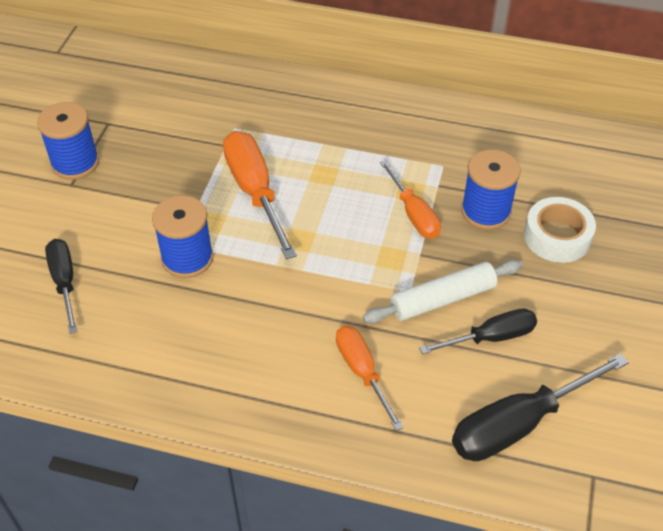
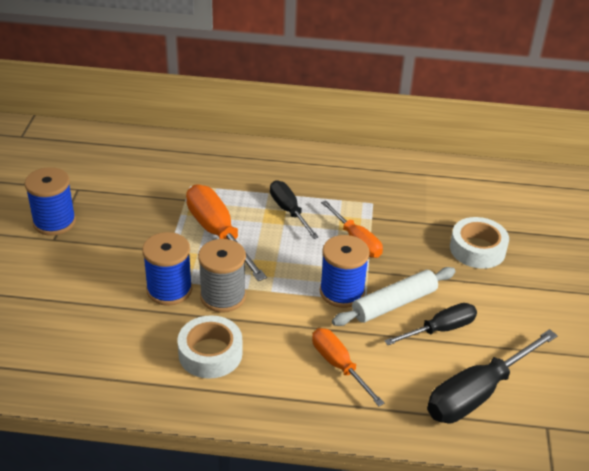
camera: 10 degrees left, 10 degrees down
(64, 282) = (63, 317): black screwdriver -> black screwdriver (289, 211)
(219, 342) = (210, 353): none -> white tape
(246, 272) = (223, 296): none -> grey spool
(485, 211) = (415, 235): blue spool -> blue spool (342, 292)

